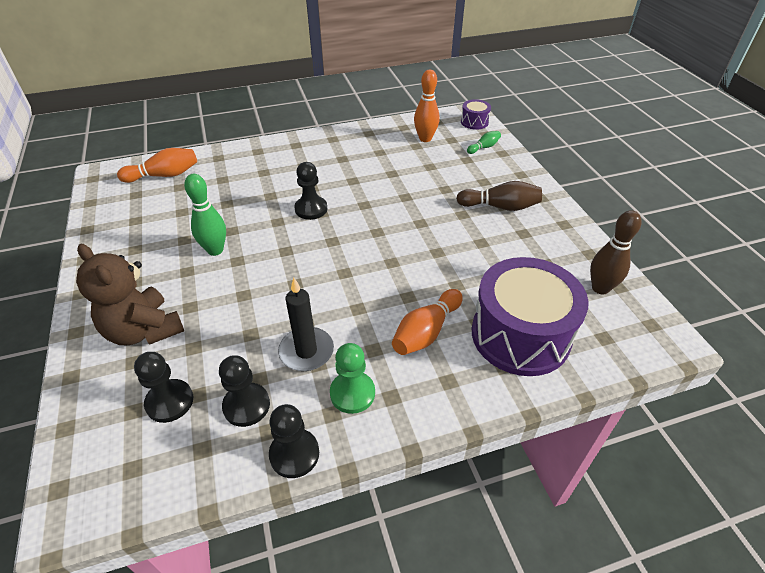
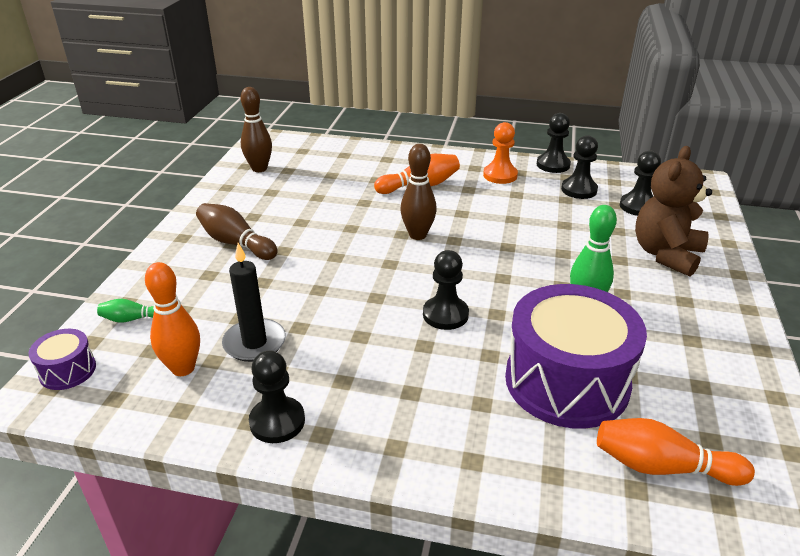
camera: 150 degrees left, 10 degrees down
(144, 330) = (666, 254): brown teddy bear -> brown teddy bear turned 135 degrees counterclockwise
(306, 351) = (521, 202): black candle -> black candle (254, 343)
(352, 393) = (500, 175): green pawn -> orange pawn
(356, 136) = (277, 421): none -> black pawn
(377, 266) = (418, 235): none -> brown bowling pin
(520, 335) = (355, 166): purple drum -> purple drum (566, 381)

